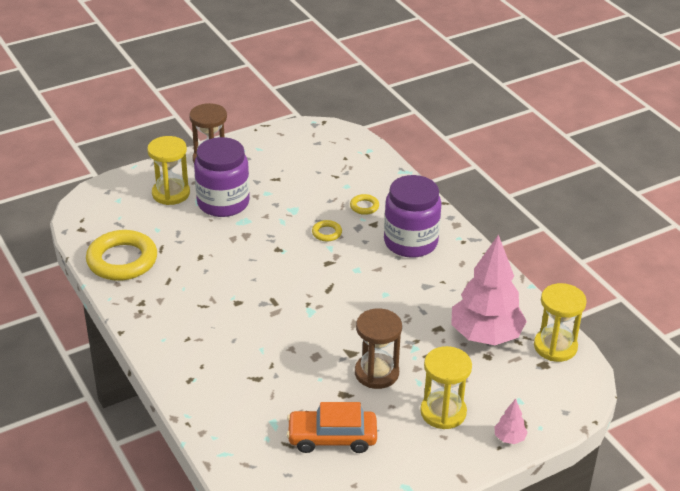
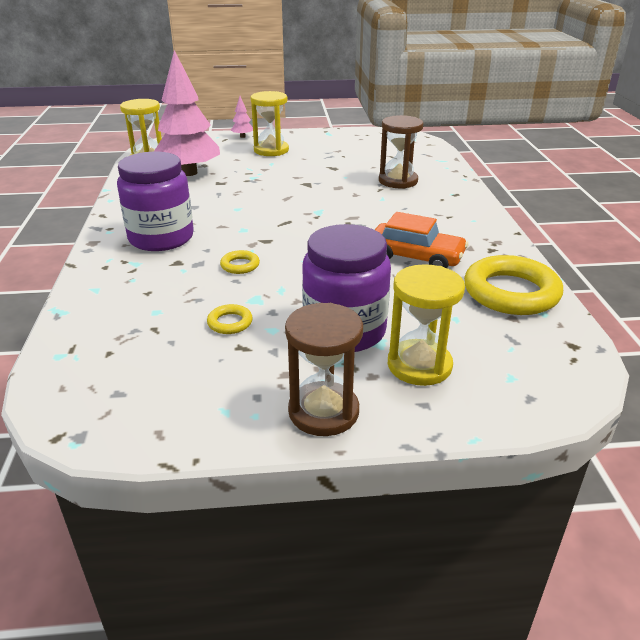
camera: 155 degrees left, 5 degrees down
(332, 438) = (359, 154): orange car -> orange car (415, 257)
(364, 206) = (165, 281): yellow ring -> yellow ring (230, 323)
(376, 373) = (298, 171): brown hourglass -> brown hourglass (398, 181)

